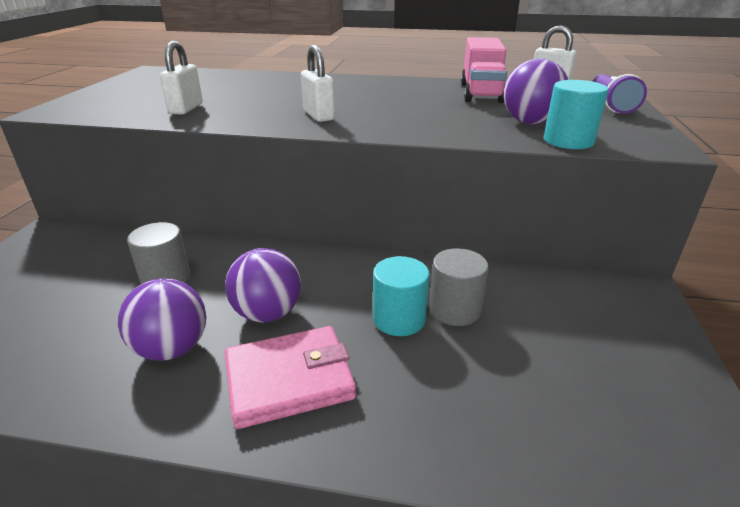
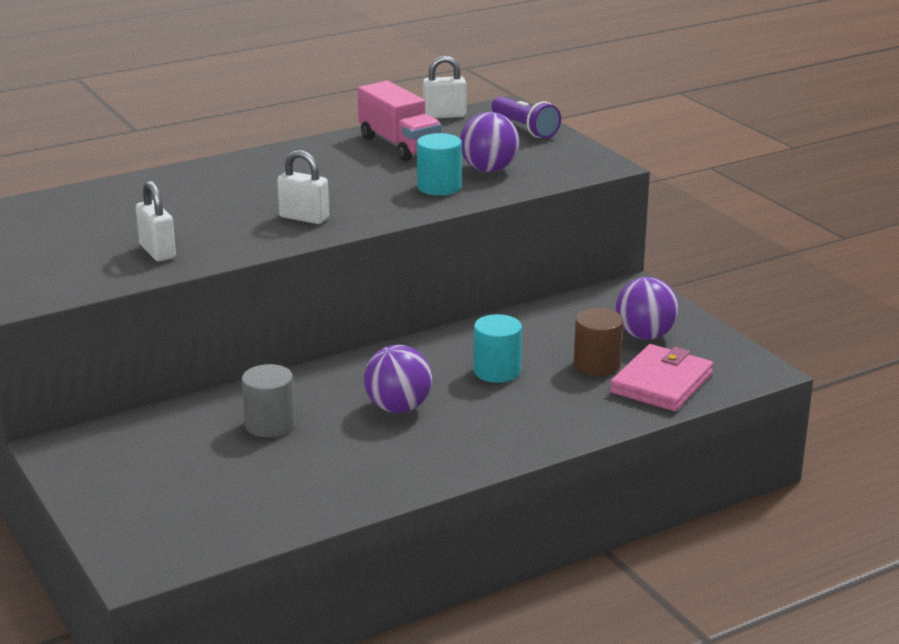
camera: 40 degrees left, 5 degrees down
(172, 348) = (368, 453): purple ball -> purple ball (645, 335)
(289, 379) = (477, 430): pink wallet -> pink wallet (661, 383)
(454, 309) = (526, 350): grey cylinder -> none
(509, 363) = (597, 364): none -> brown cylinder
(568, 141) = (539, 180): turquoise cylinder -> turquoise cylinder (439, 187)

